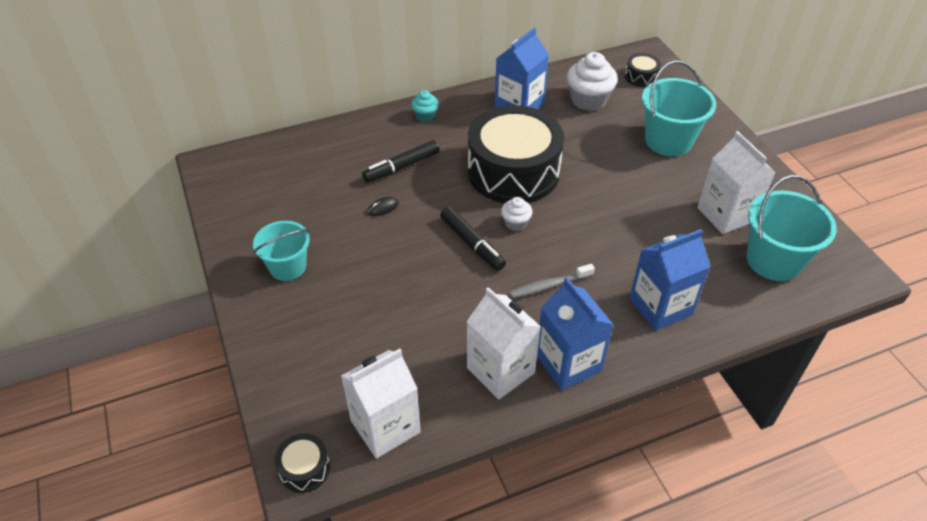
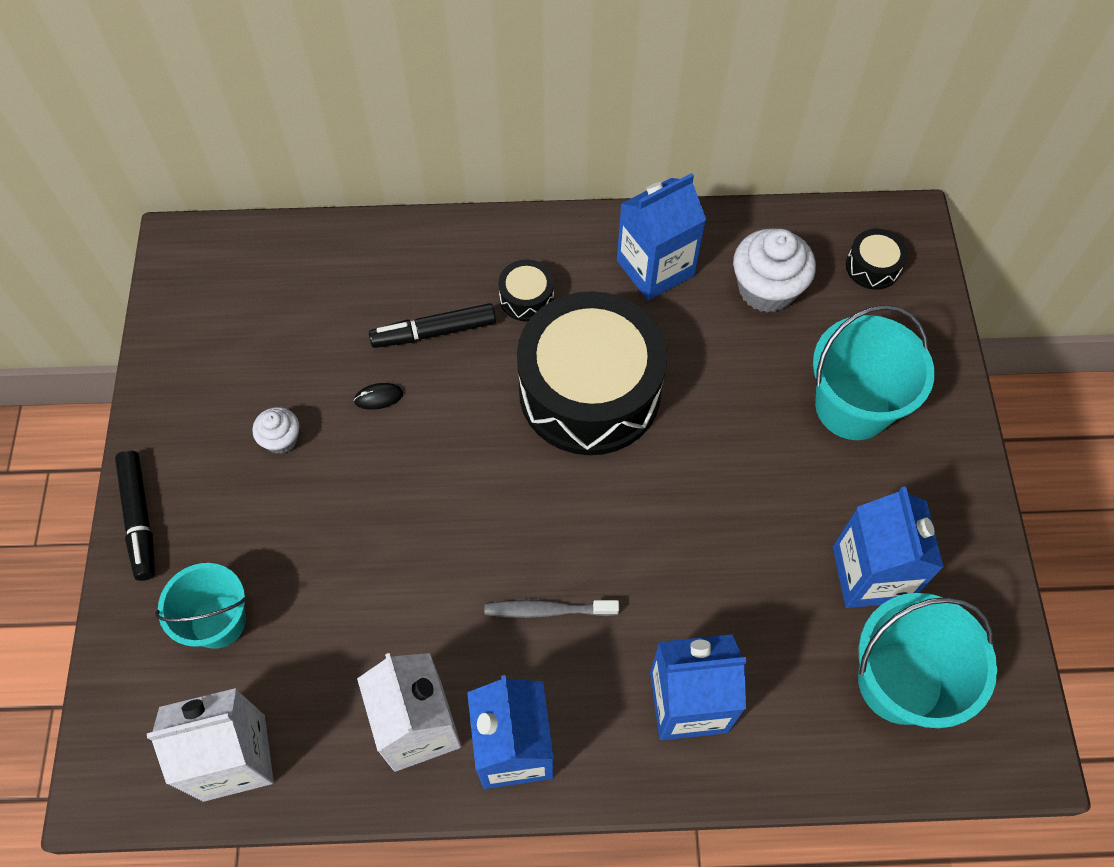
camera: 20 degrees right, 15 degrees up
(287, 267) = (213, 457): turquoise bucket -> turquoise bucket (218, 621)
(304, 468) = (112, 781): black drum -> black drum (526, 298)
(425, 116) = (508, 246): turquoise cupcake -> none
(472, 244) = (473, 501): black marker -> black marker (139, 519)
(515, 223) = (550, 485): white cupcake -> white cupcake (281, 439)
(726, 214) = (870, 574): white carton -> blue carton

